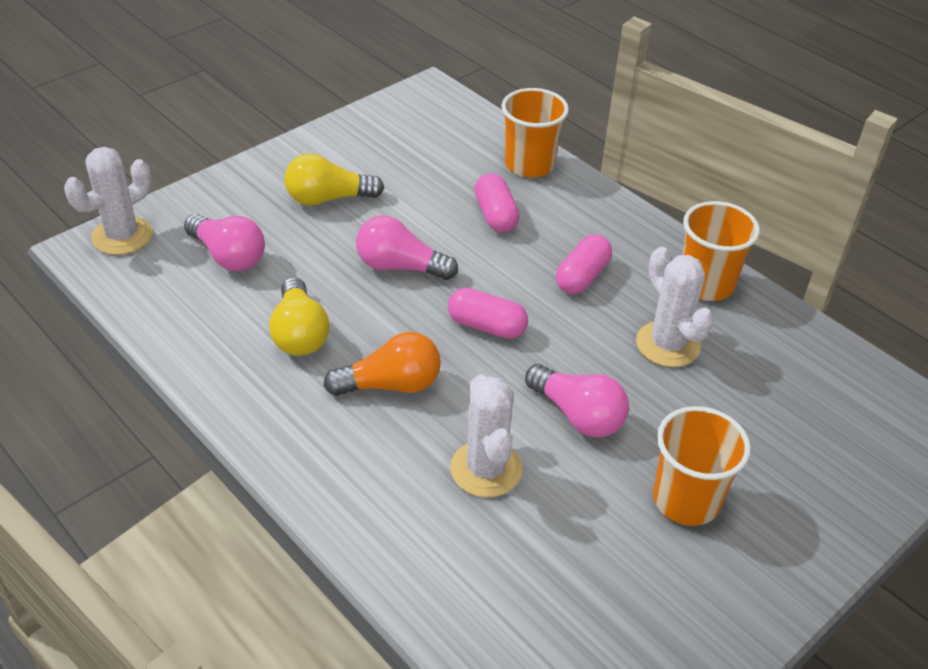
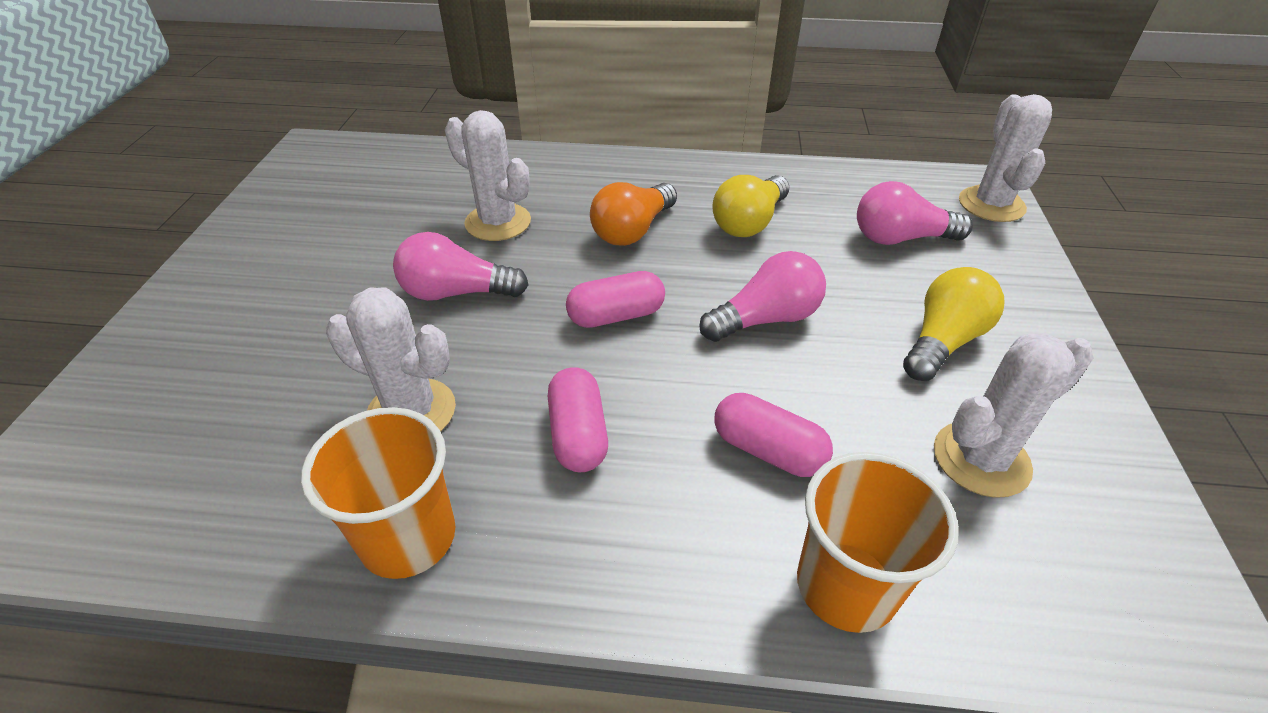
camera: 140 degrees right, 0 degrees up
(299, 333) = (749, 222): yellow light bulb -> yellow light bulb turned 90 degrees counterclockwise
(406, 158) = (981, 459): none -> white cactus
(686, 500) = (313, 284): orange cup -> none

